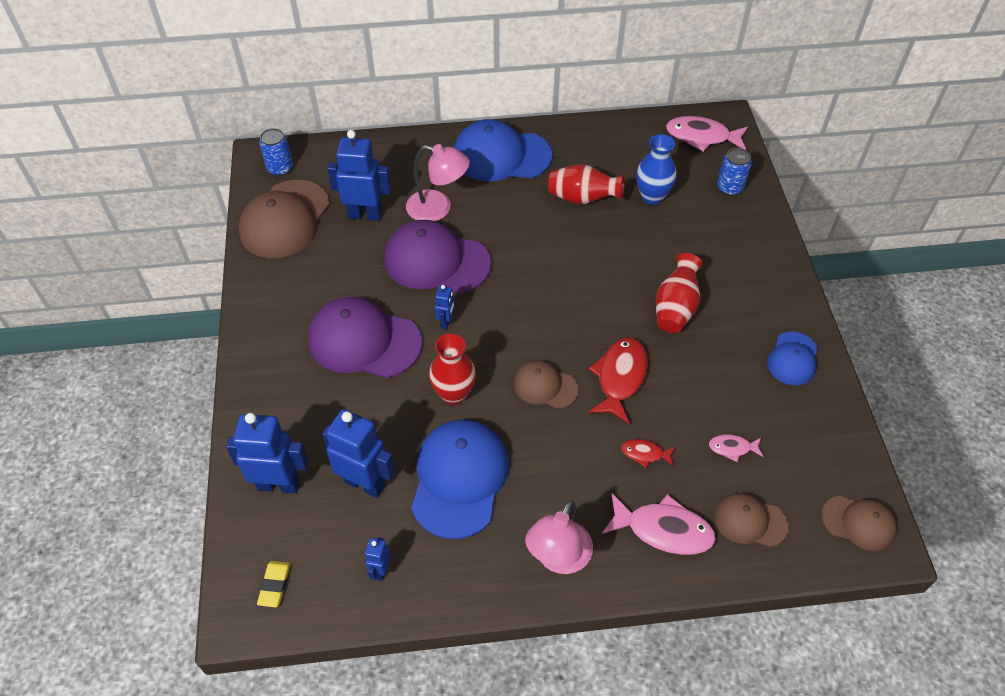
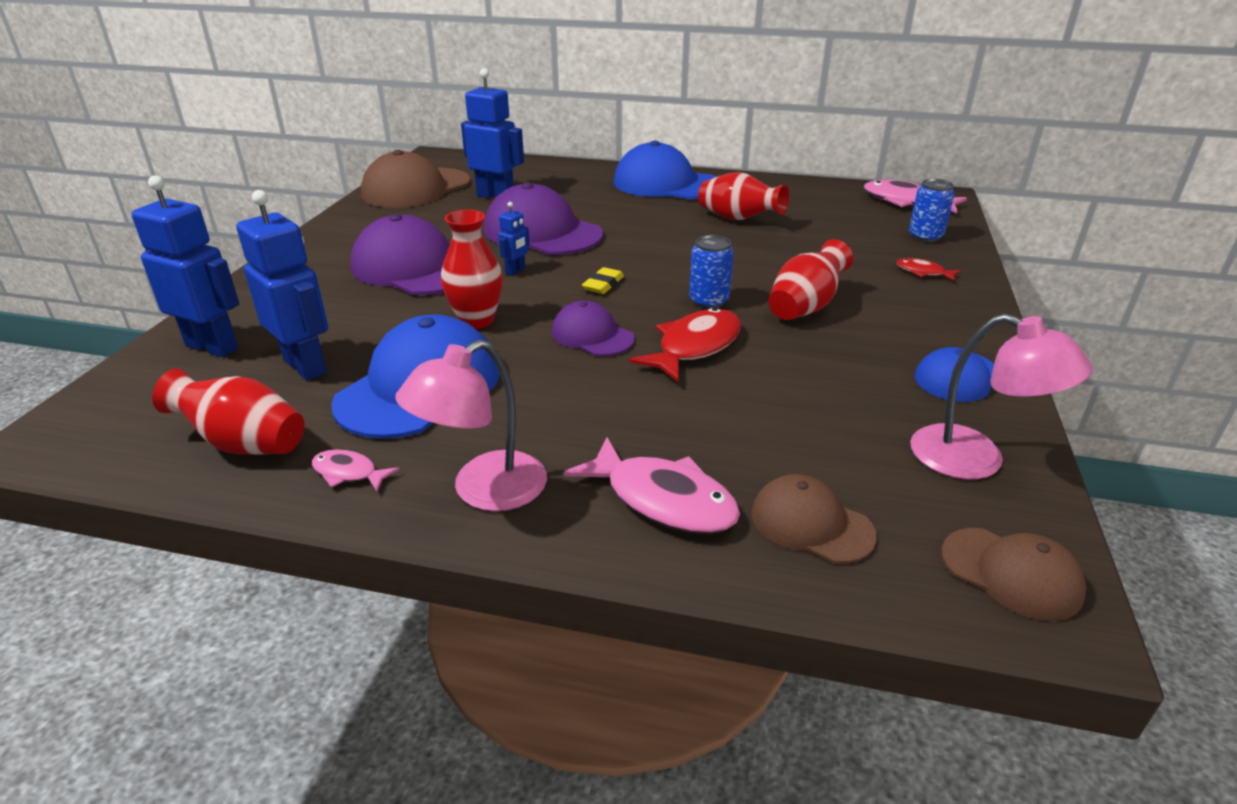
camera: 20 degrees right, 20 degrees down
(274, 585) = (109, 425): yellow eraser -> yellow eraser (603, 284)
(280, 168) = (442, 163): blue can -> blue can (708, 301)
(381, 570) = (244, 443): blue robot -> red vase
(438, 208) = (573, 203): pink lamp -> pink lamp (976, 459)
(545, 386) = (592, 335): brown cap -> purple cap
(645, 453) = (685, 418): red fish -> red fish (923, 272)
(652, 197) = (822, 229): blue vase -> none
(732, 448) = (821, 440): pink fish -> pink fish (349, 473)

